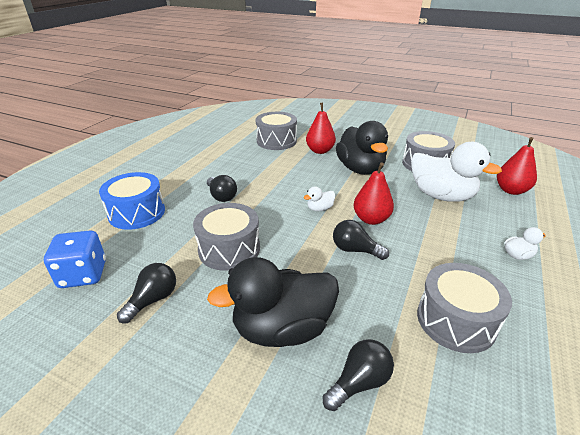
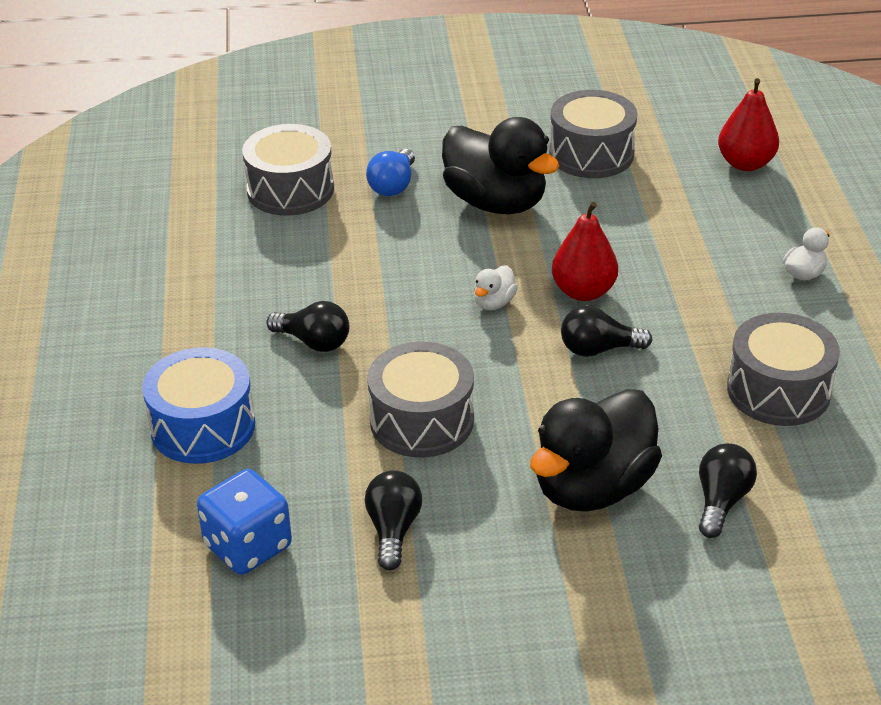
camera: 30 degrees left, 5 degrees up
(320, 151) = (393, 185): red pear -> blue light bulb
(441, 196) = (654, 210): white duck -> none

